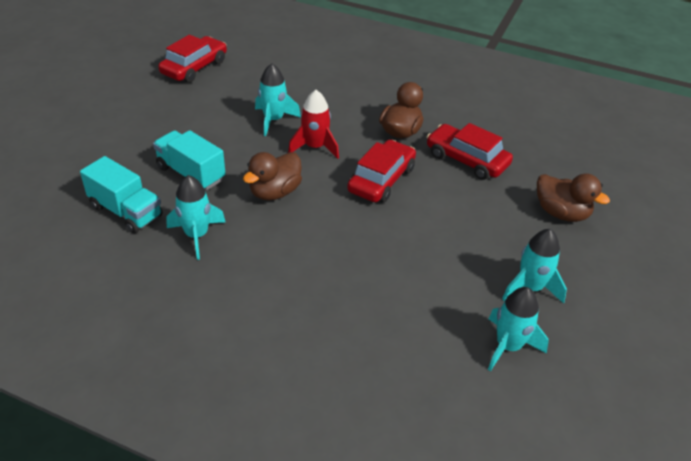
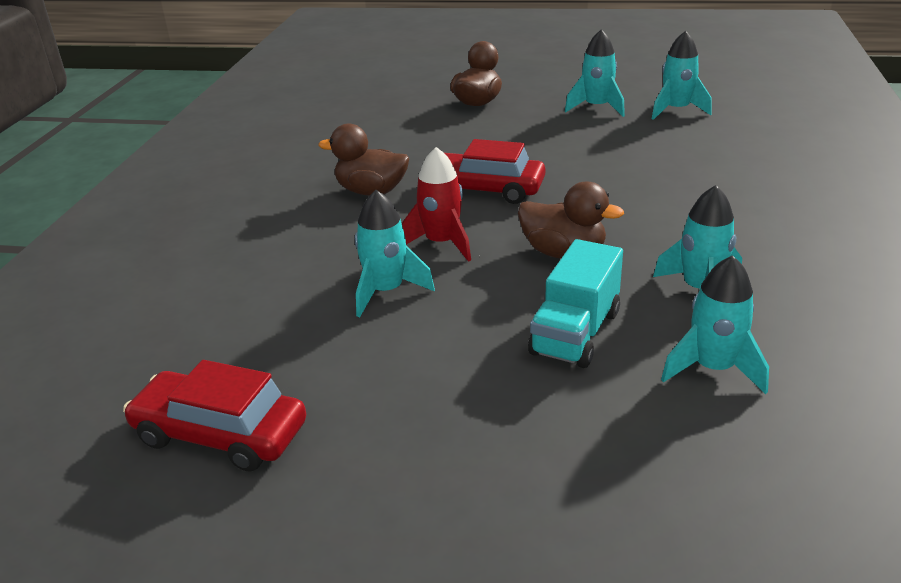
camera: 100 degrees left, 10 degrees down
(126, 211) = (713, 368): turquoise truck -> turquoise rocket
(466, 160) = (412, 149): red car -> none

